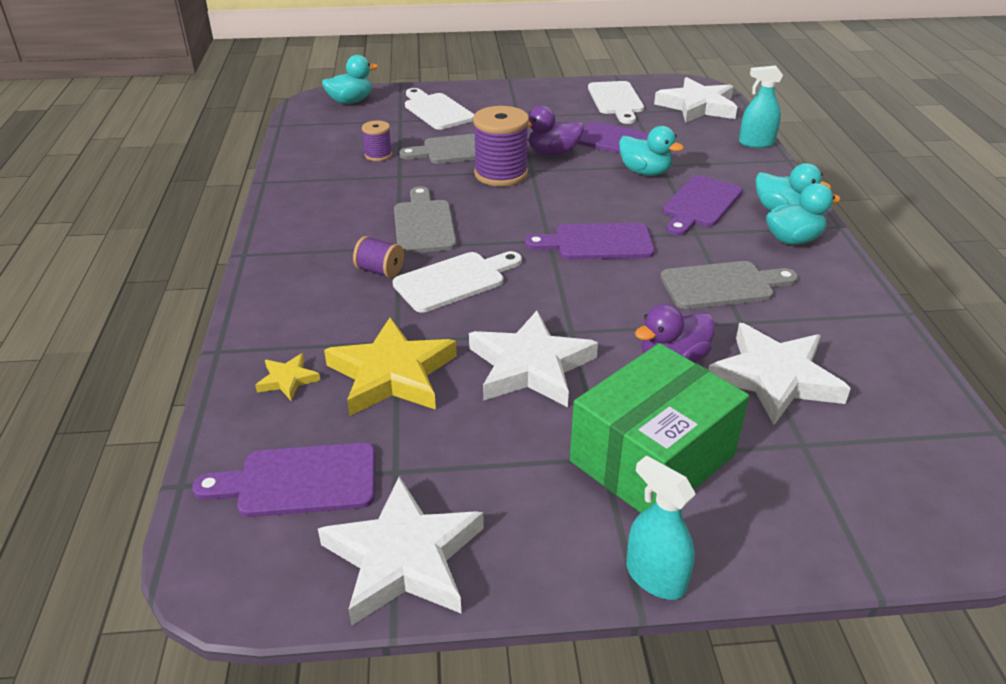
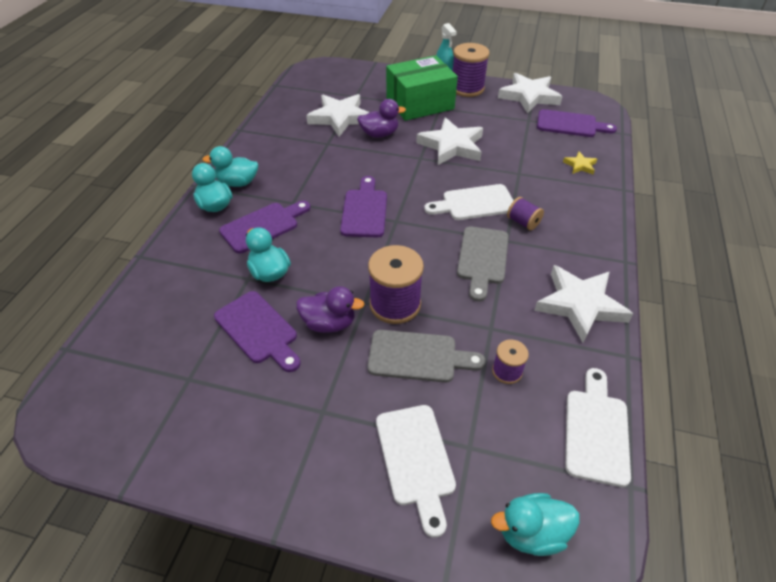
camera: 160 degrees left, 10 degrees up
(392, 374) = (524, 157): yellow star -> none
(572, 545) = (467, 88): none -> purple spool
(597, 243) = (364, 210): purple cutting board -> purple cutting board turned 105 degrees counterclockwise
(616, 100) = (185, 412): white cutting board -> white cutting board (596, 431)
(697, 106) = (112, 367): white star -> white star (580, 305)
(722, 285) = (315, 164): grey cutting board -> none
(756, 143) = (136, 285): turquoise spray bottle -> none

